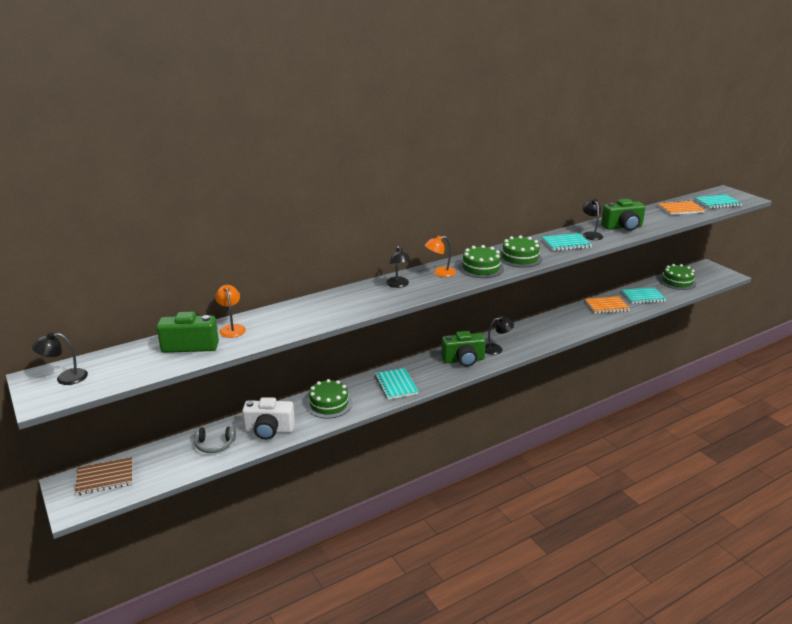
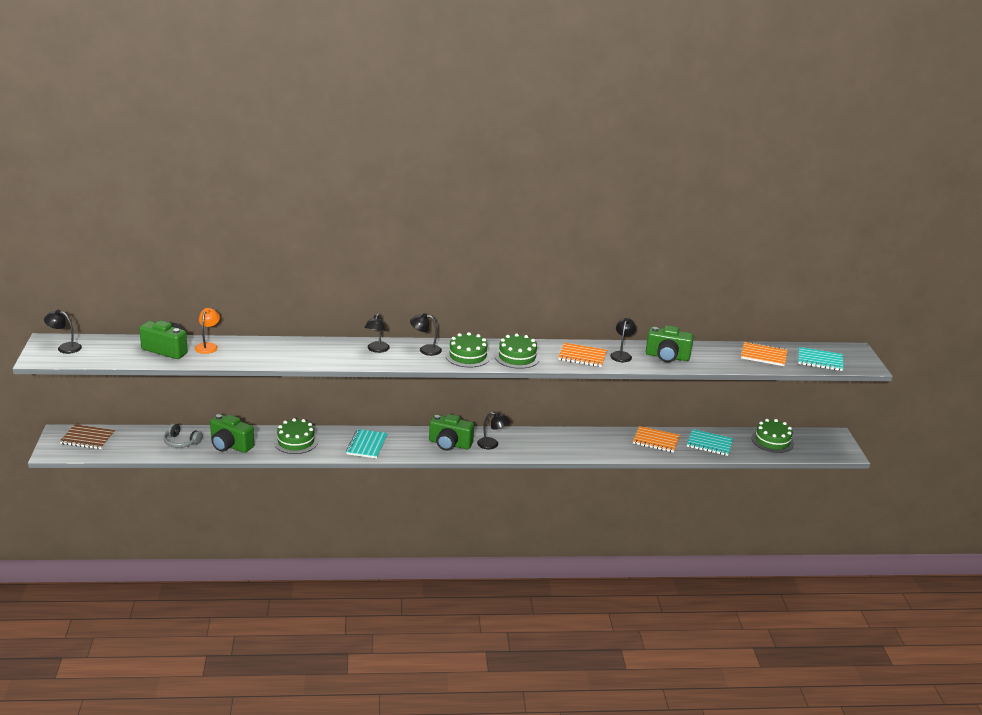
camera: 25 degrees right, 0 degrees up
(269, 430) = (230, 445): white camera -> green camera
(440, 273) = (425, 350): orange lamp -> black lamp
(566, 243) = (582, 356): turquoise notebook -> orange notebook

